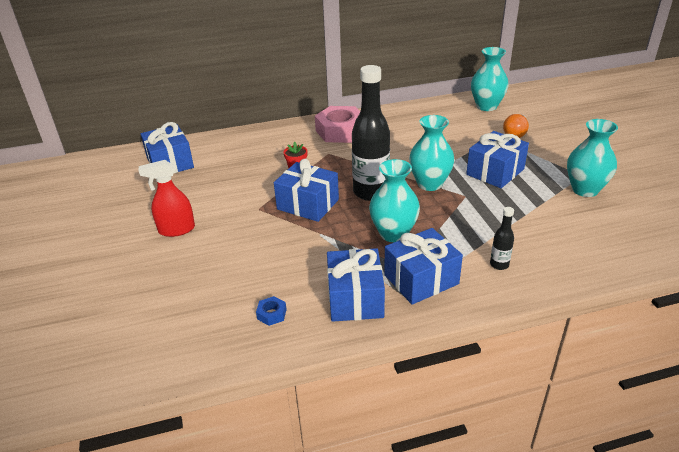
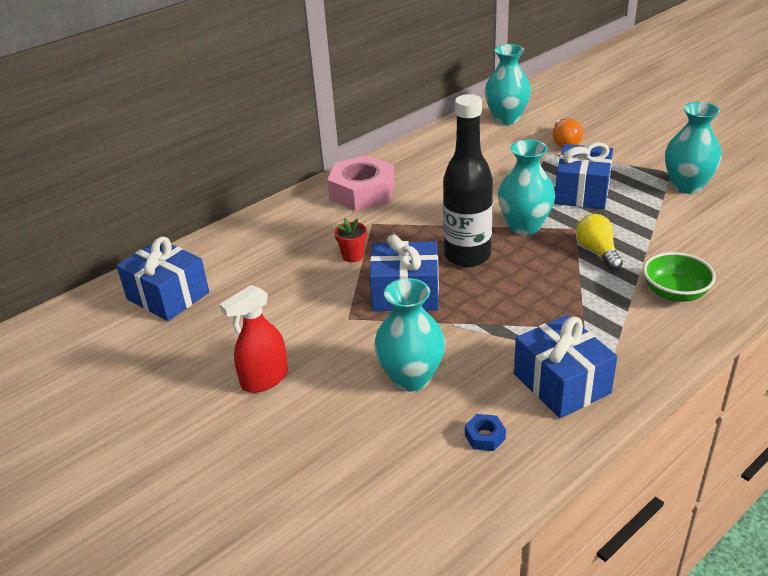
camera: 25 degrees left, 0 degrees up
(393, 233) = (536, 296): turquoise vase -> turquoise vase (411, 378)
(421, 279) = (611, 336): blue gift -> none
(467, 217) = (598, 252): none -> yellow light bulb
(499, 264) = (674, 293): black bottle -> green bowl

